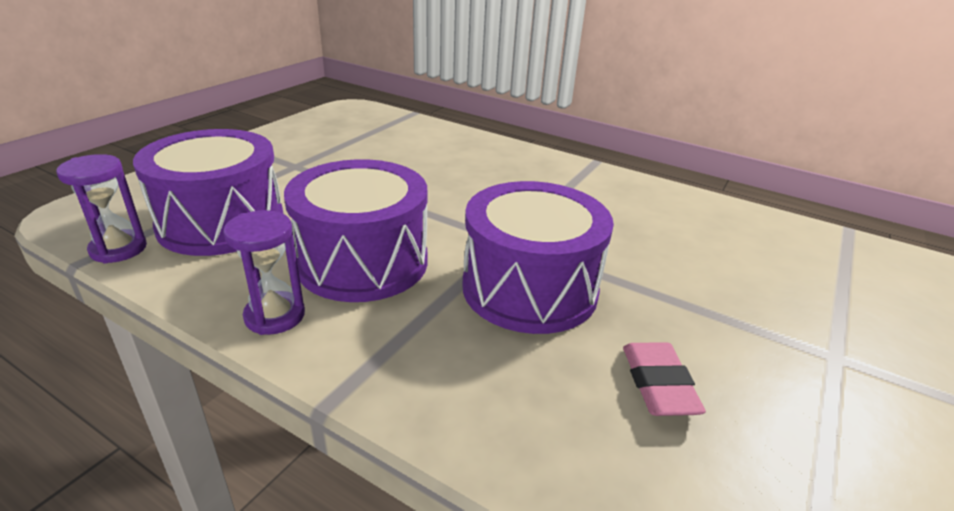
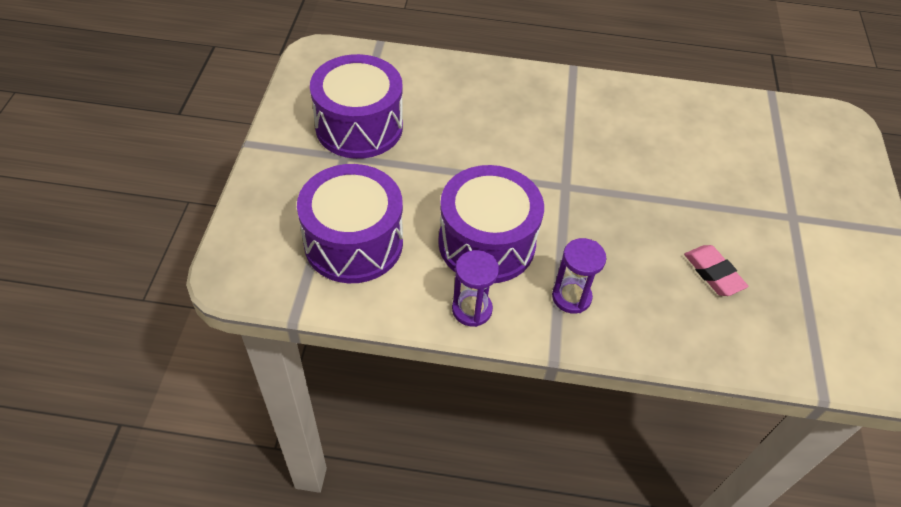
camera: 25 degrees left, 20 degrees up
(118, 249) = (308, 296): purple hourglass -> purple hourglass (571, 297)
(529, 288) = (606, 226): purple drum -> purple drum (359, 127)

